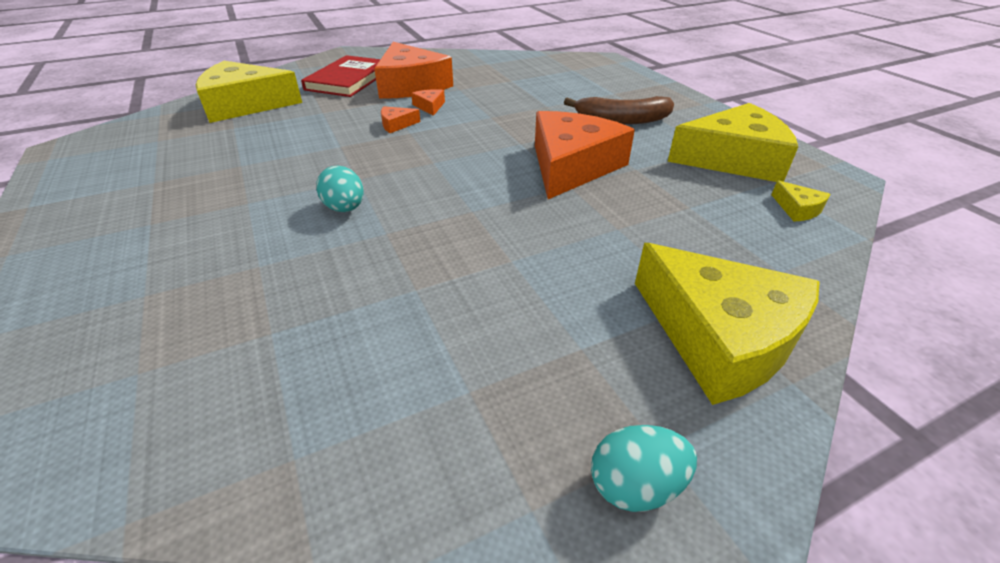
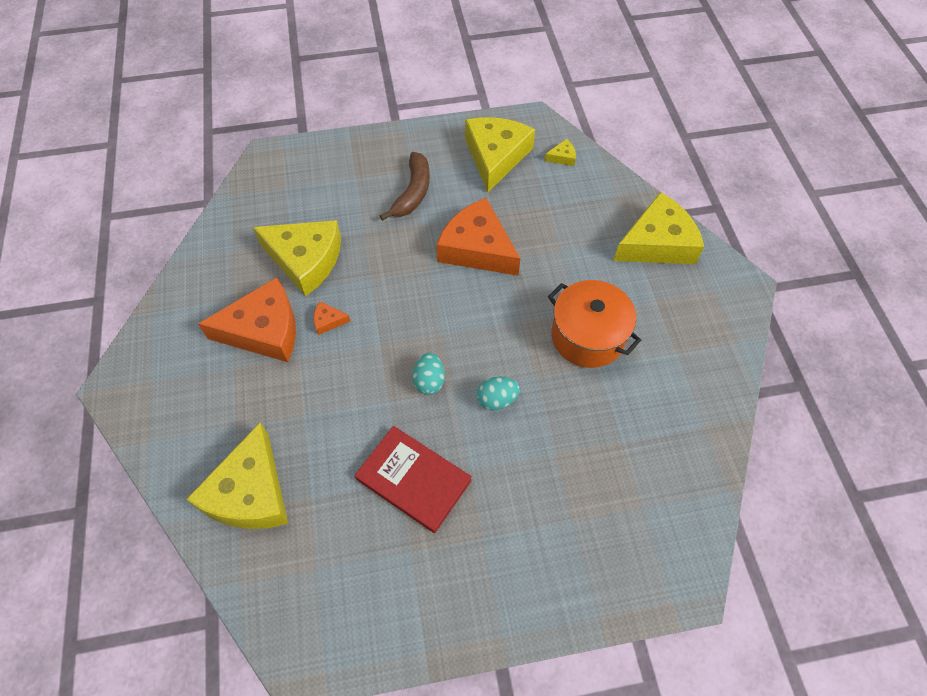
camera: 75 degrees left, 20 degrees up
(348, 80) = (218, 388): red book -> red book (413, 480)
(396, 124) = (359, 352): orange cheese -> none
(468, 272) = (587, 336): none -> orange pot
(496, 88) = (305, 260): none -> yellow cheese
(635, 485) = (729, 305): turquoise egg -> turquoise egg (429, 381)

